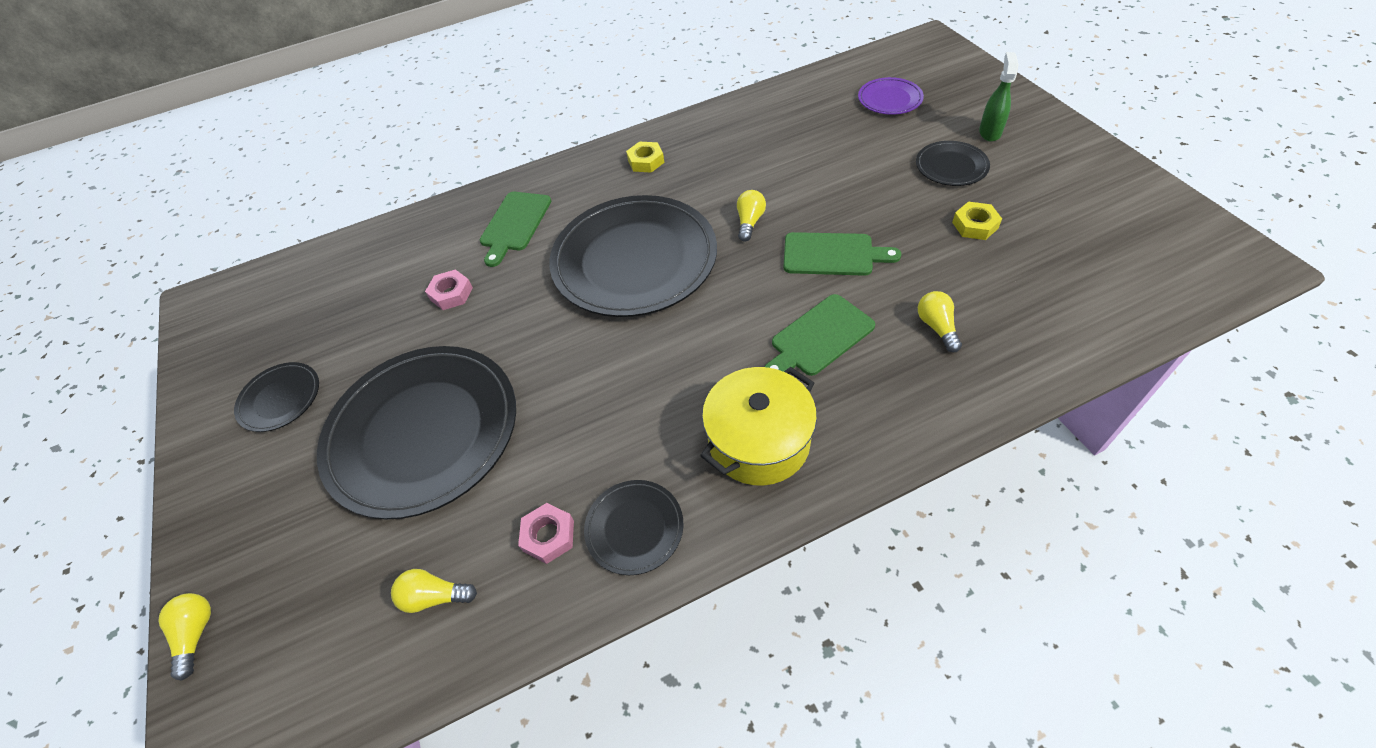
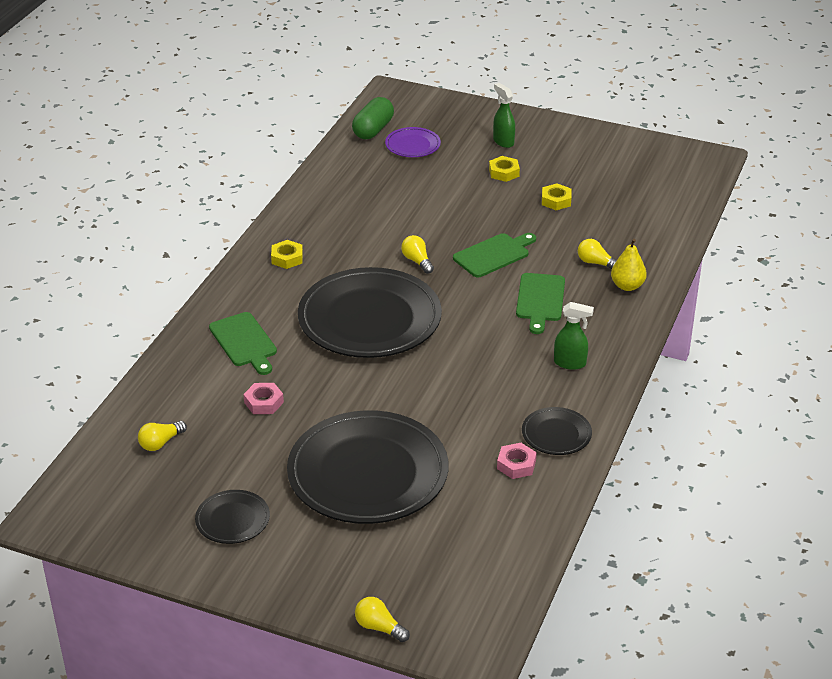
camera: 50 degrees left, 15 degrees down
(435, 596) = (492, 524): yellow light bulb -> yellow light bulb (160, 443)
(758, 441) = (570, 363): yellow pot -> green spray bottle
(869, 70) = (373, 130): none -> green capsule
(943, 380) = (627, 286): none -> yellow pear
(951, 166) = (504, 172): black plate -> yellow nut

